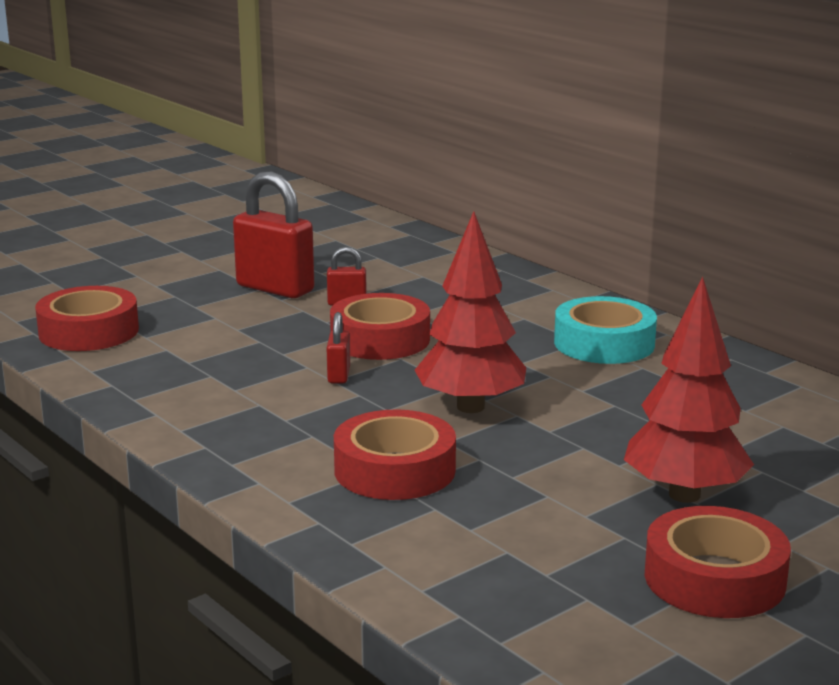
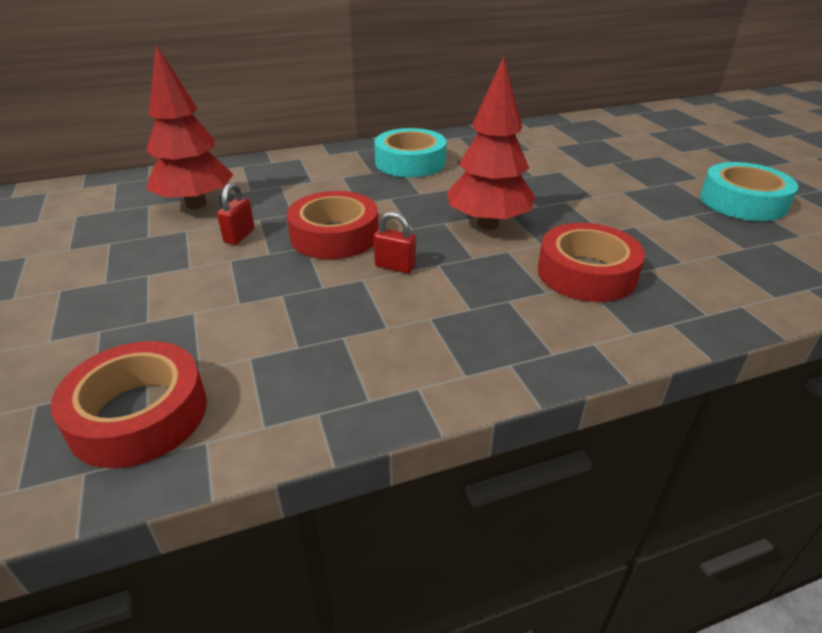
camera: 70 degrees left, 15 degrees up
(275, 288) = (160, 265): red padlock -> none
(684, 494) = (639, 187): red tree -> red tree (196, 204)
(714, 578) = (742, 202): red tape -> turquoise tape

